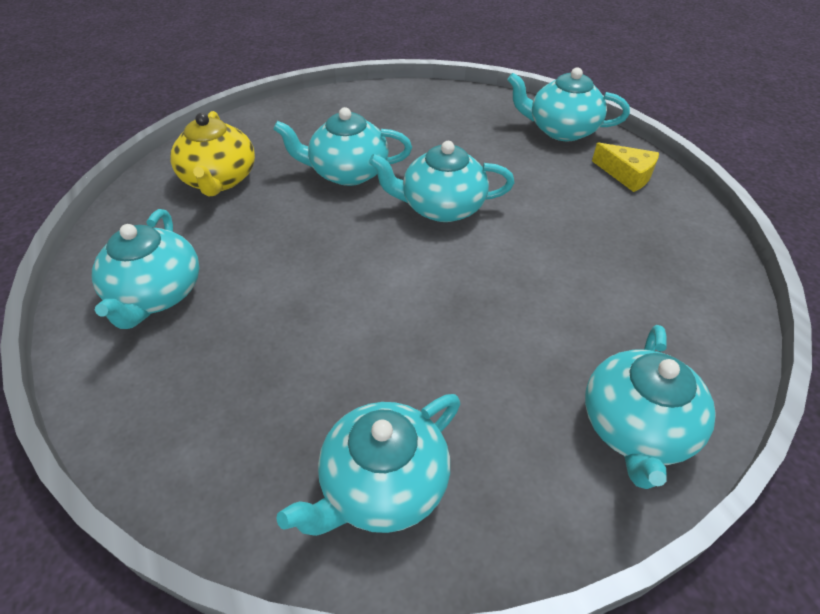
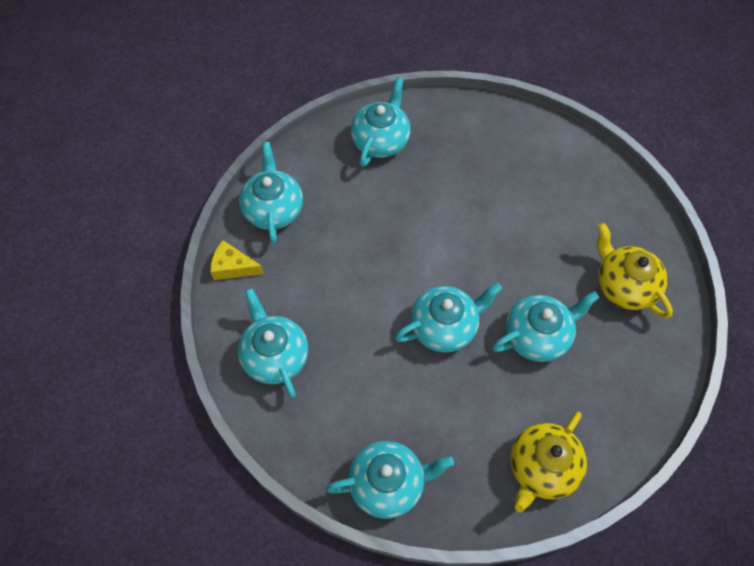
camera: 155 degrees right, 15 degrees up
(156, 294) = (567, 182): turquoise teapot -> turquoise teapot (275, 356)
(419, 105) = (542, 468): none -> yellow teapot
(627, 175) = (312, 433): yellow cheese -> yellow cheese (233, 267)

